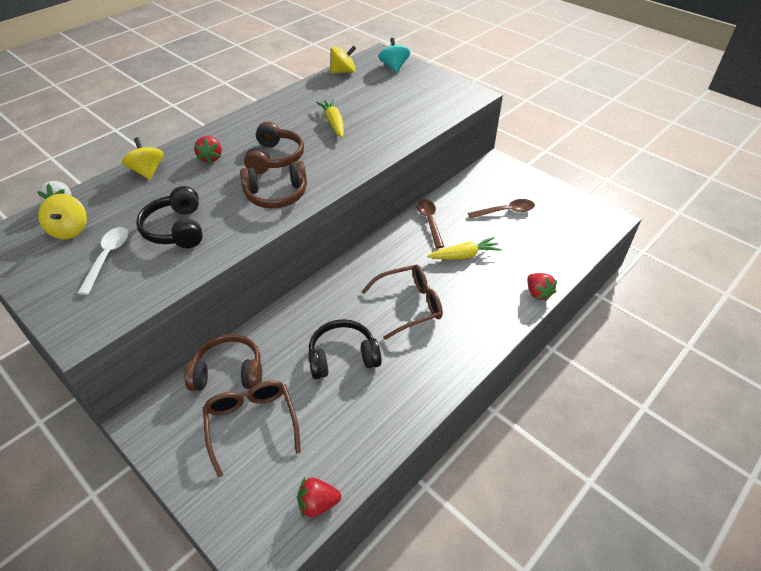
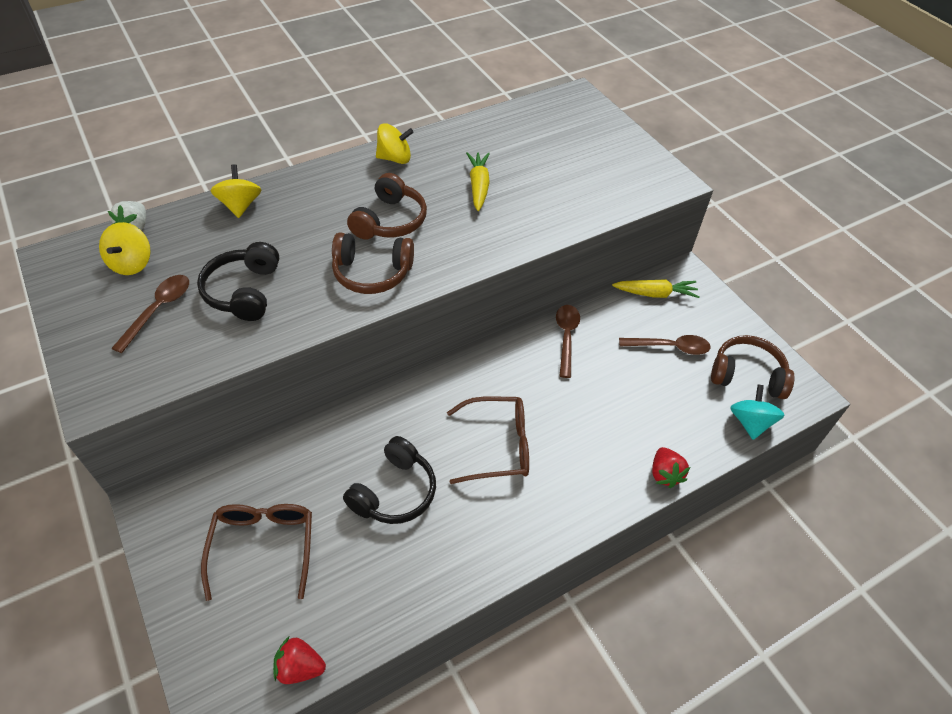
camera: 15 degrees right, 5 degrees up
(107, 257) = (158, 310): white spoon -> brown spoon
(211, 158) = (316, 203): red strawberry -> none
(228, 372) = (261, 474): brown headphones -> brown headphones (747, 375)
(343, 71) = (520, 112): yellow spinning top -> yellow spinning top (395, 158)
(343, 357) = (394, 492): black headphones -> black headphones turned 120 degrees clockwise
(394, 67) = (587, 118): turquoise spinning top -> turquoise spinning top (750, 422)
(464, 255) = (592, 396): yellow carrot -> yellow carrot (655, 294)

